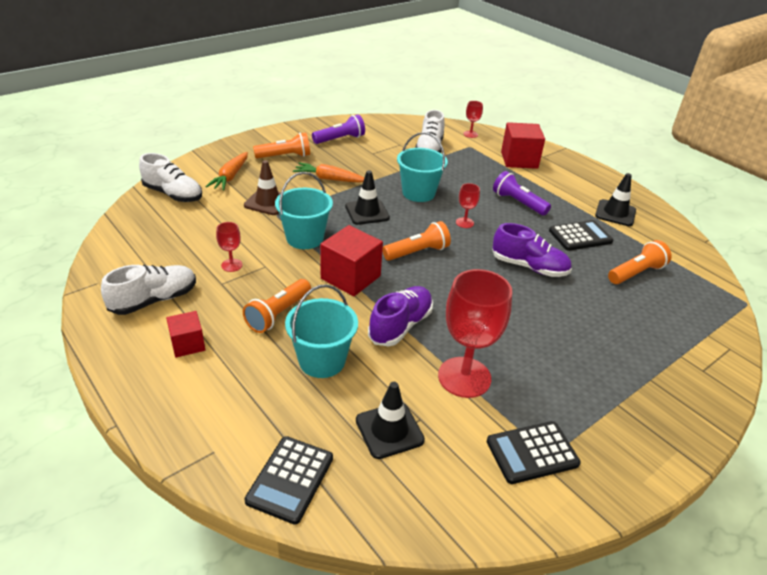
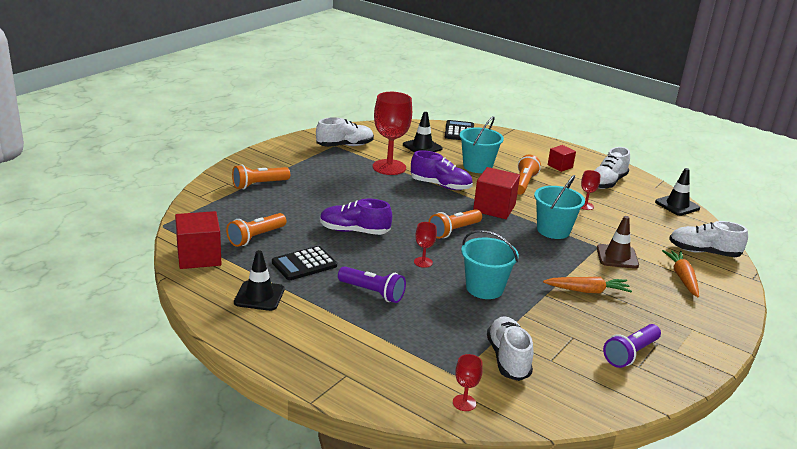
camera: 165 degrees right, 10 degrees down
(285, 156) = (663, 313): orange flashlight -> orange flashlight (259, 185)
(367, 212) = (521, 260): black traffic cone -> black traffic cone (677, 205)
(400, 325) = (440, 185): purple shoe -> purple shoe turned 90 degrees counterclockwise
(519, 160) = (380, 360): red cube -> red cube (199, 257)
(532, 453) = (345, 145): black calculator -> white shoe

